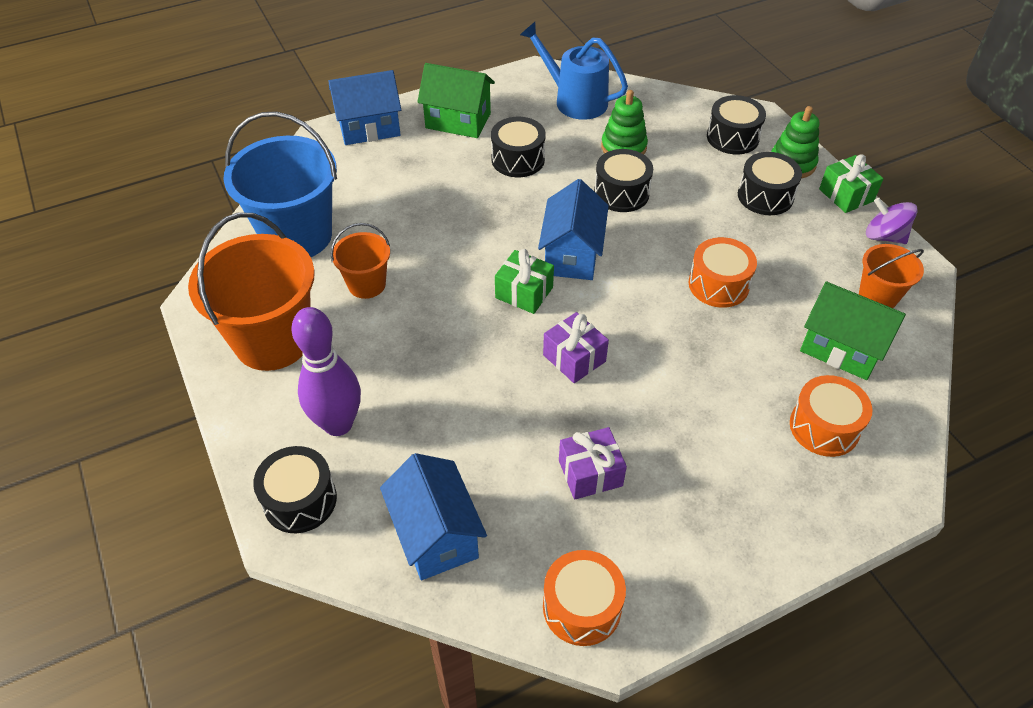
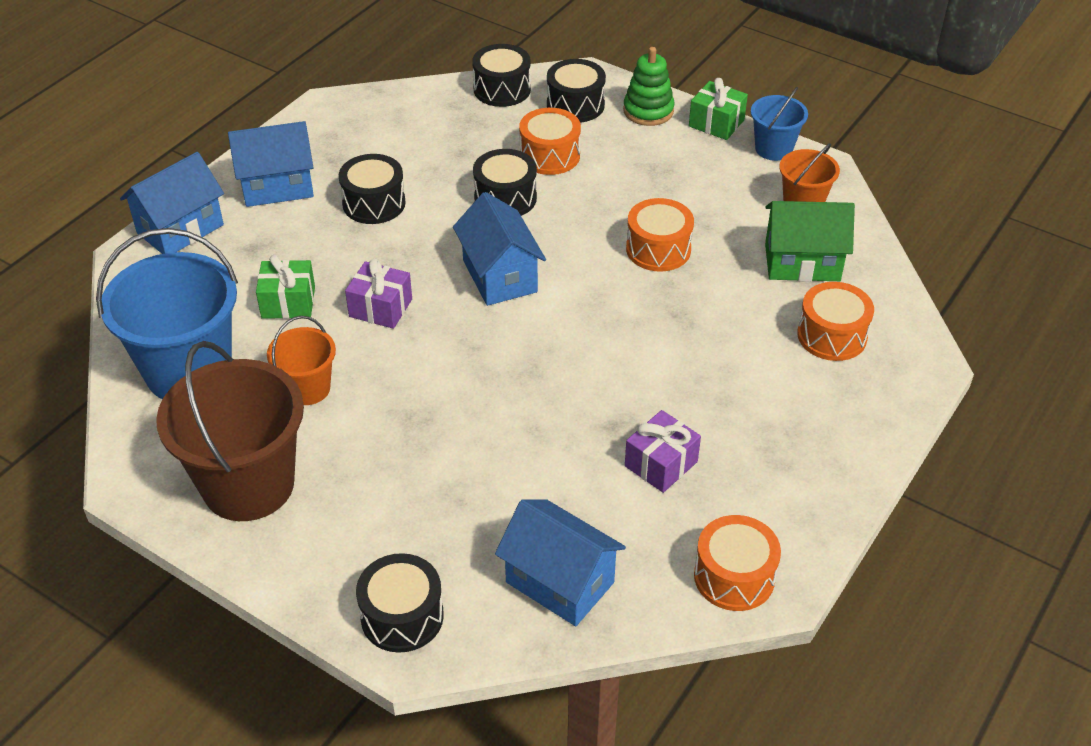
camera: 30 degrees left, 5 degrees down
(272, 340) = (248, 485): orange bucket -> brown bucket
(338, 424) = (385, 531): purple bowling pin -> none
(458, 121) = (277, 186): green house -> blue house
(524, 293) = (479, 330): green gift -> green gift (288, 302)
(574, 100) = (389, 122): blue watering can -> none
(574, 358) = (572, 370): purple gift -> purple gift (380, 308)
(623, 147) = (475, 152): green stacking toy -> none
(682, 171) = (549, 155): none -> orange drum
(765, 196) = (644, 150): black drum -> black drum (502, 89)
(884, 236) = (773, 149): purple spinning top -> blue bucket

